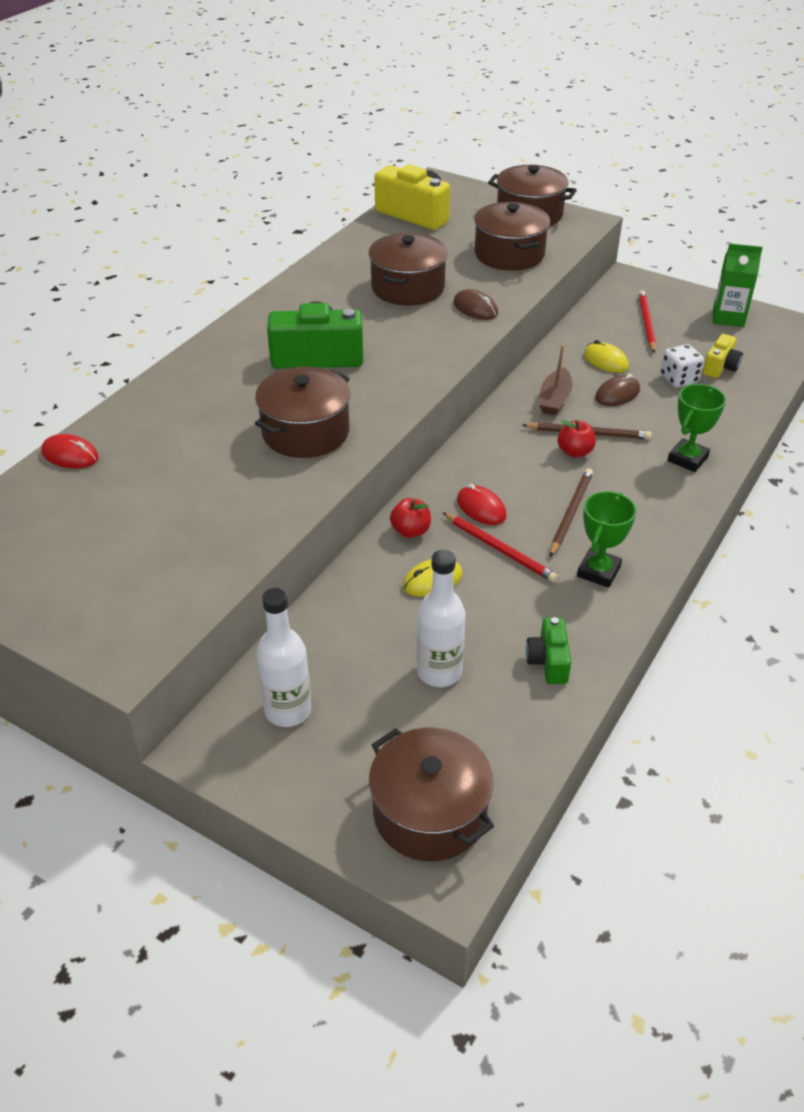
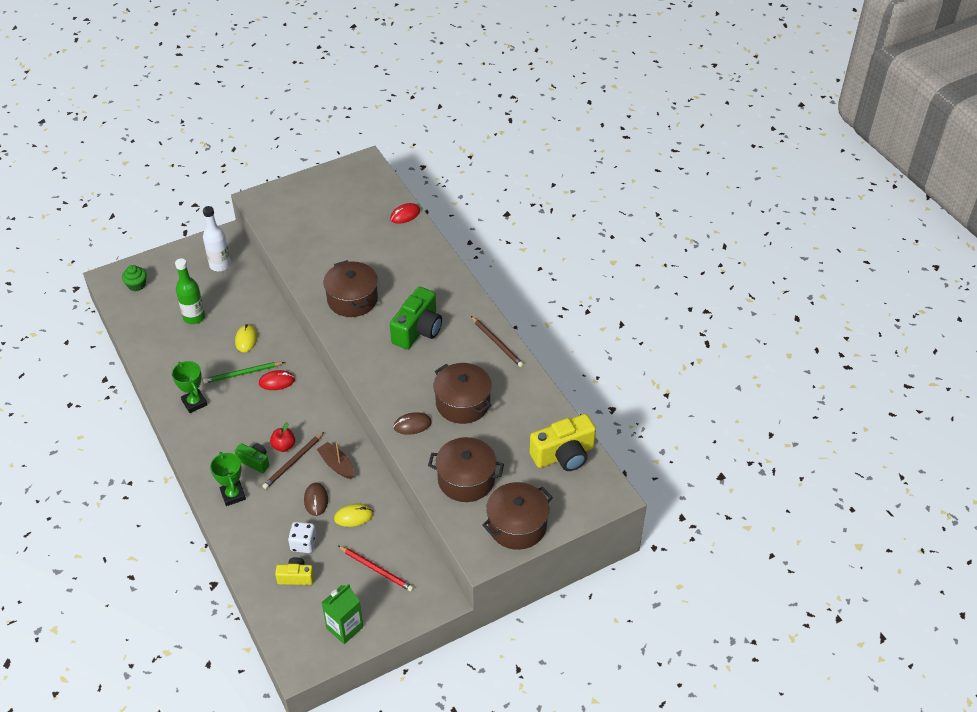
camera: 120 degrees right, 5 degrees up
(410, 531) = (285, 347): red apple -> none
(429, 812) = (136, 285): brown pot -> green cupcake
(439, 672) = (194, 317): white bottle -> green bottle
(500, 549) = (242, 374): red pencil -> green pencil
(548, 661) = (165, 355): green camera -> green camera (254, 461)
(570, 513) = (240, 415): brown pencil -> brown pencil (497, 343)
(720, 367) = (296, 577): yellow camera -> yellow camera turned 120 degrees clockwise

